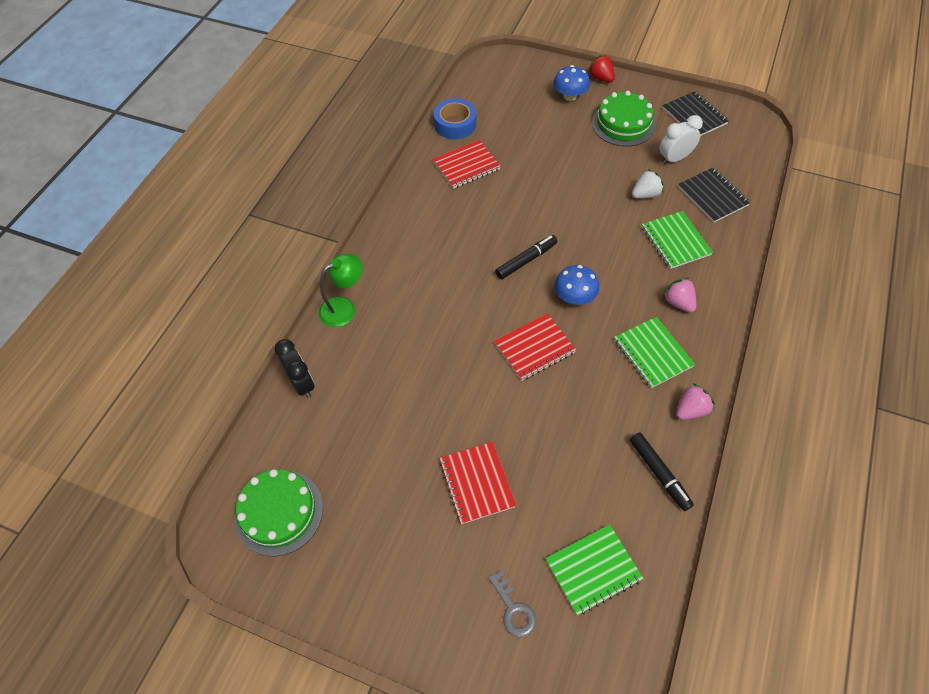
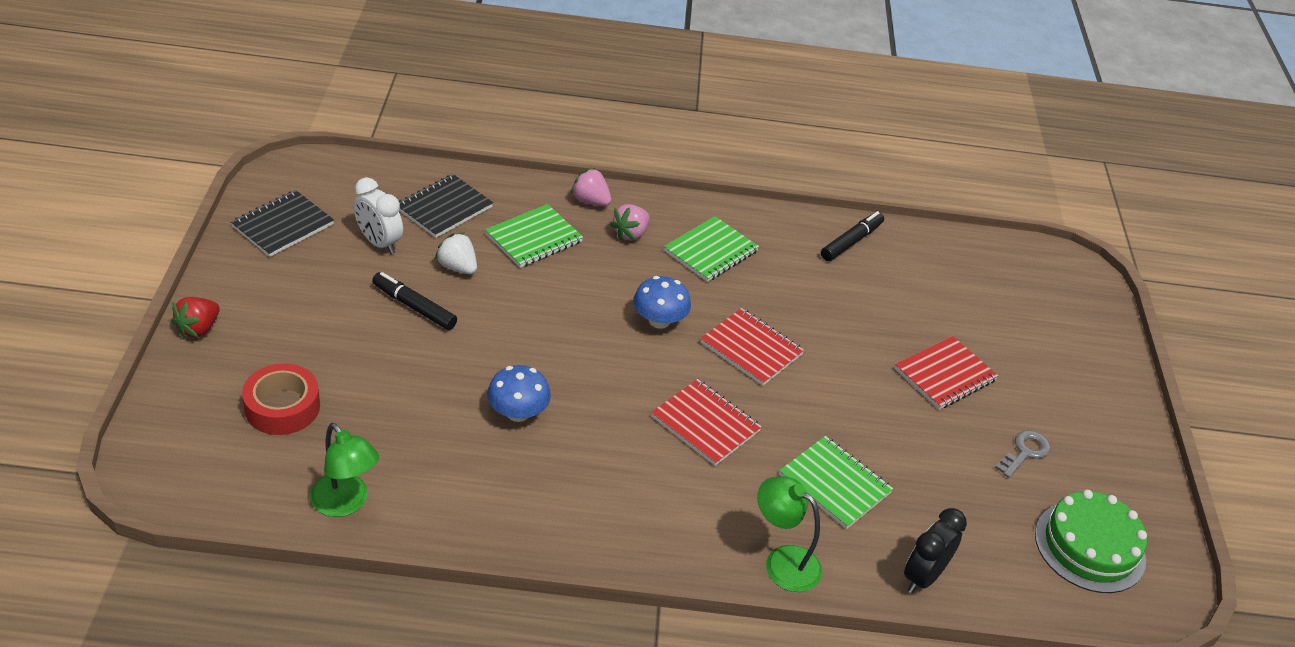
camera: 115 degrees left, 15 degrees down
(455, 124) = (346, 503): blue tape -> green lamp
(466, 166) = (447, 469): red notebook -> red notebook (705, 424)
(513, 609) = (1046, 330): grey key -> grey key (1025, 452)
(526, 260) = (617, 373): black marker -> black marker (414, 307)
(531, 106) = (282, 407): none -> red tape
(570, 96) = (249, 362): blue mushroom -> blue mushroom (518, 412)
(593, 570) = (974, 280): green notebook -> green notebook (835, 484)
(623, 124) = (312, 296): green cake -> none
(690, 410) = (768, 222): pink strawberry -> pink strawberry (590, 201)

